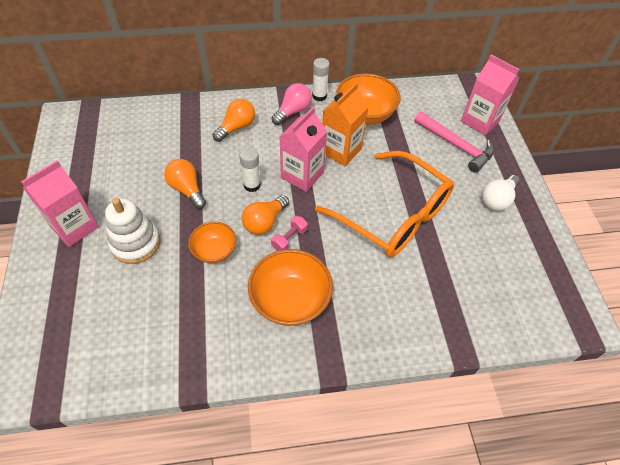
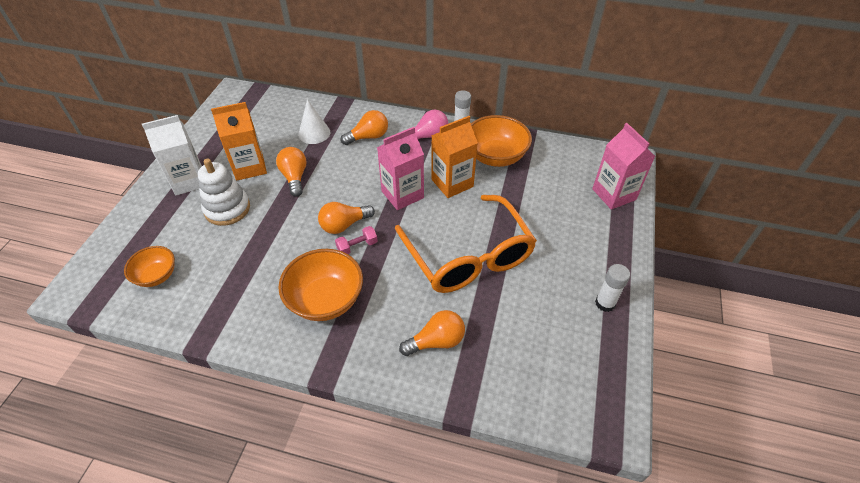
camera: 25 degrees right, 5 degrees down
(74, 227) = (189, 181): pink carton -> white carton
(133, 192) = (249, 167): none -> orange carton
(179, 138) = (314, 133): none -> white cone
(214, 251) = (286, 236): orange bowl -> orange bowl (157, 276)
(252, 185) = (352, 190): white glue stick -> white glue stick (605, 303)
(410, 302) = (436, 341): none -> orange light bulb
(456, 145) = (573, 210): pink hammer -> none
(497, 199) = (587, 275): white light bulb -> none

